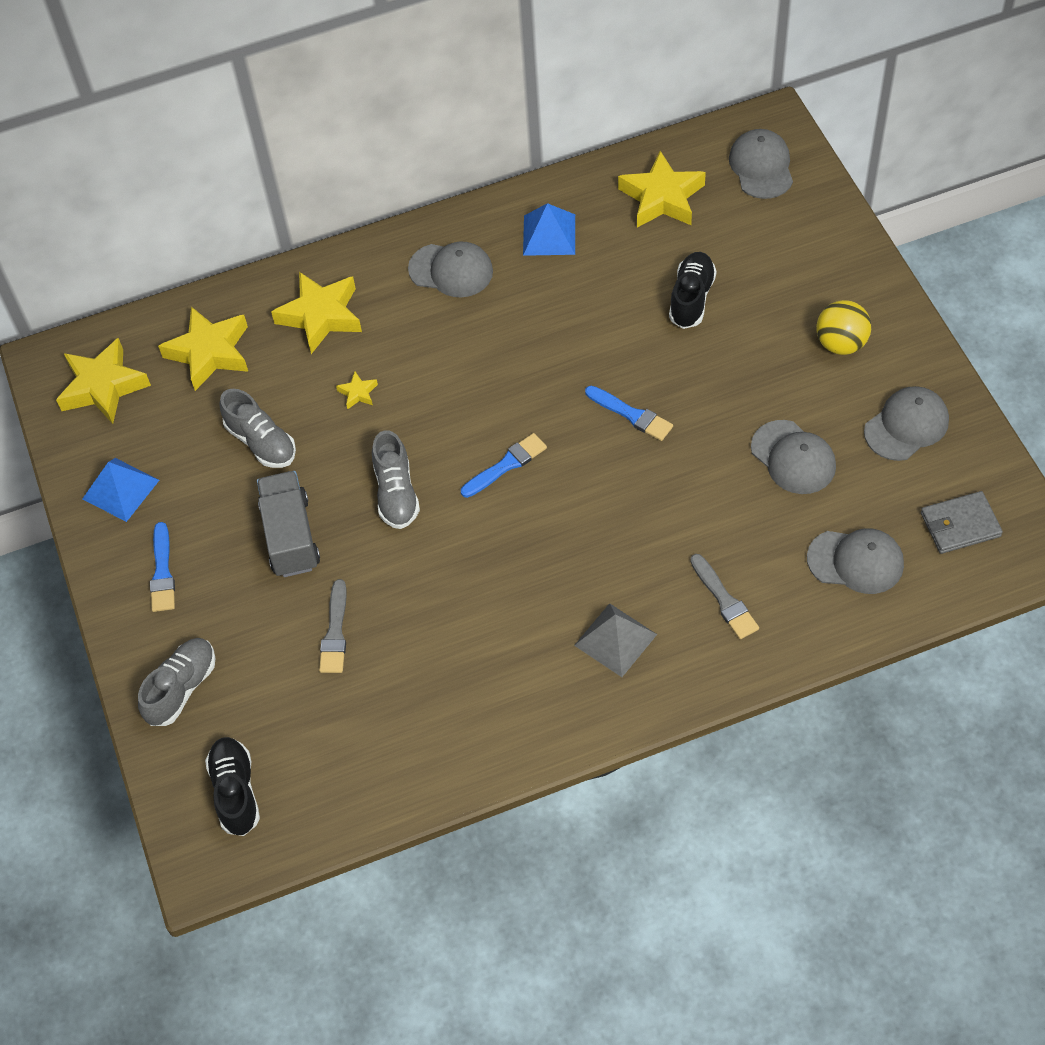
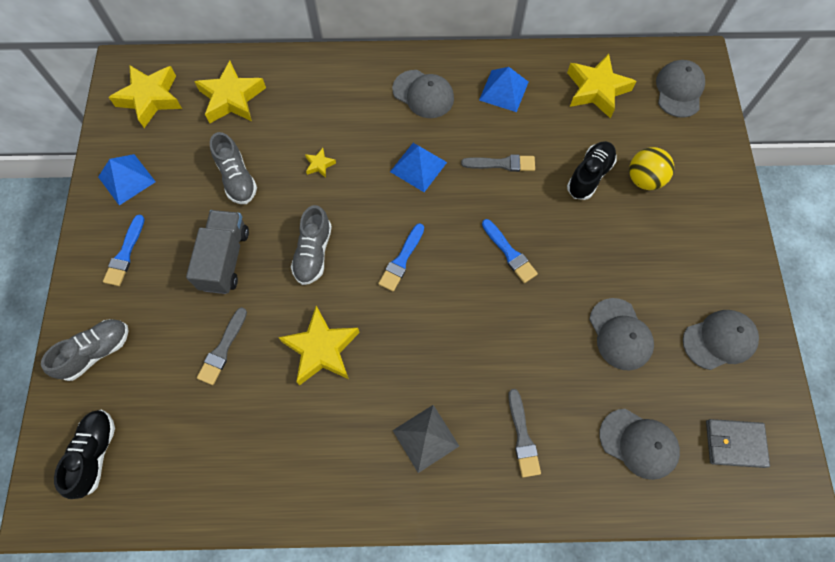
camera: 15 degrees right, 10 degrees up
(321, 316) = (318, 97): yellow star -> yellow star (321, 349)
(481, 355) = (418, 167): none -> blue pyramid
(506, 465) = (401, 260): blue brush -> blue brush turned 135 degrees clockwise
(582, 319) = (502, 164): none -> grey brush
(841, 343) = (691, 252): yellow ball -> yellow ball (644, 179)

